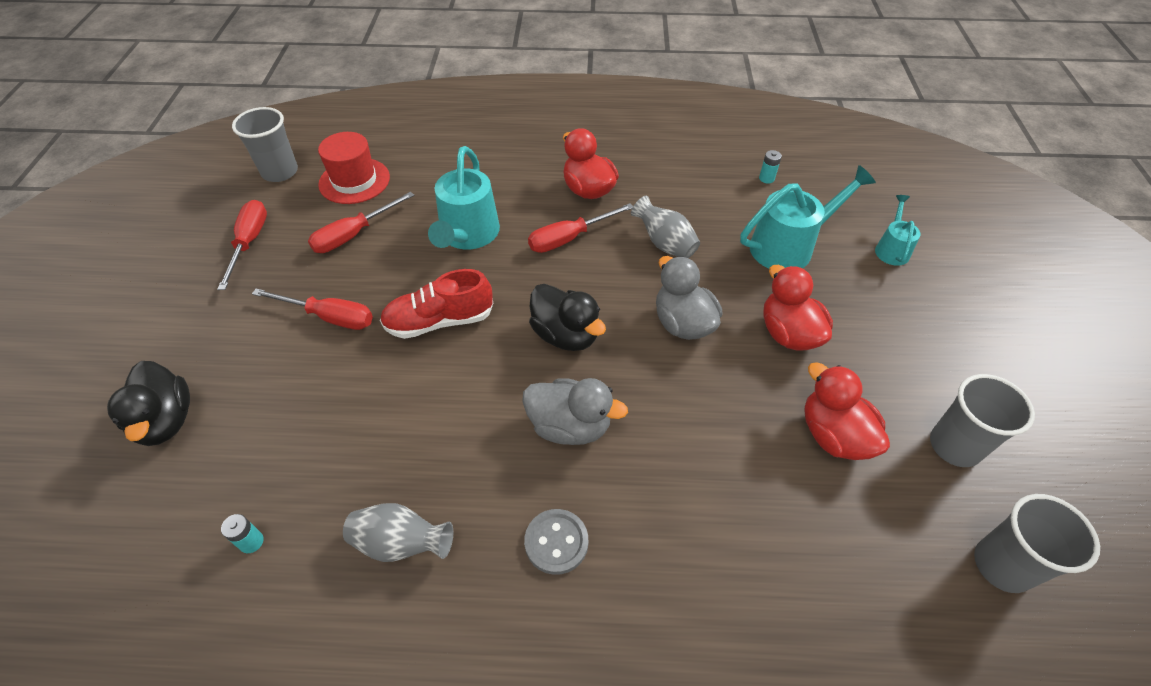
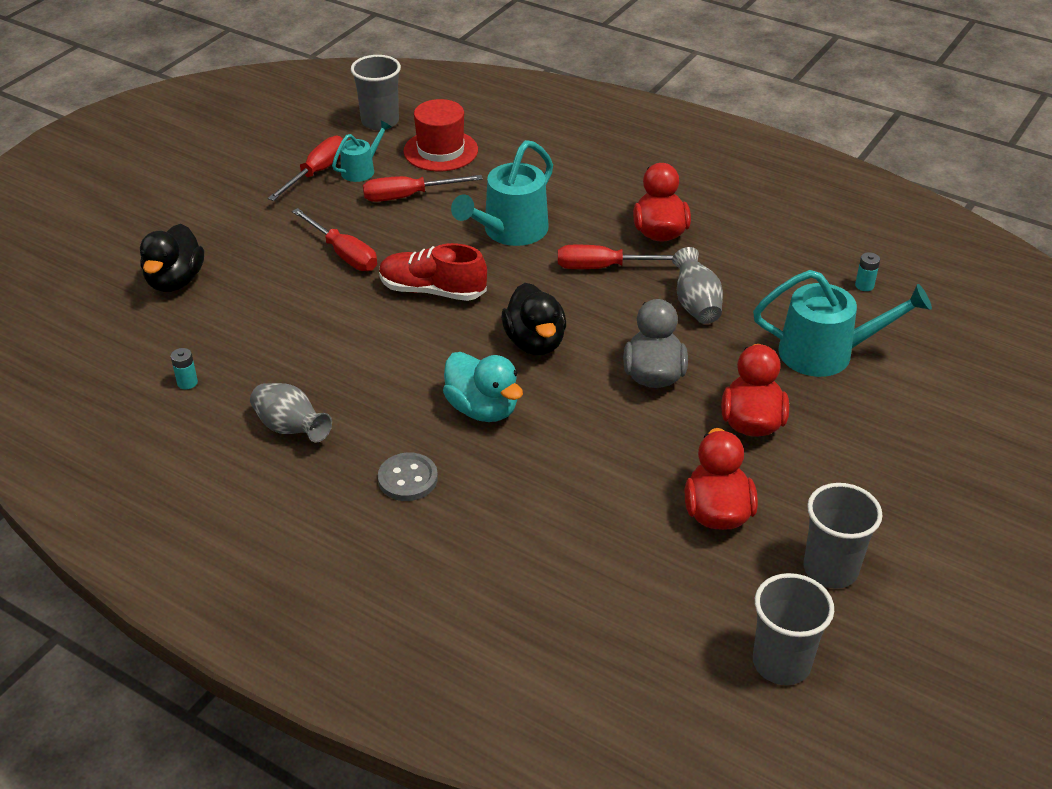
camera: 30 degrees right, 10 degrees down
(570, 426) = (482, 409): grey duck -> turquoise duck
(891, 249) = (942, 396): turquoise watering can -> turquoise watering can (362, 170)

